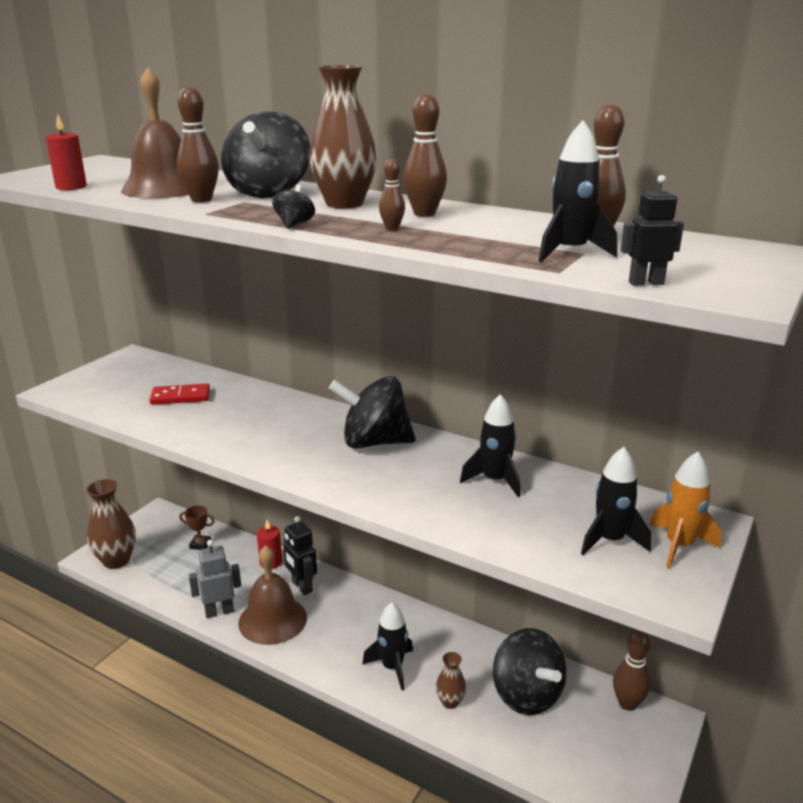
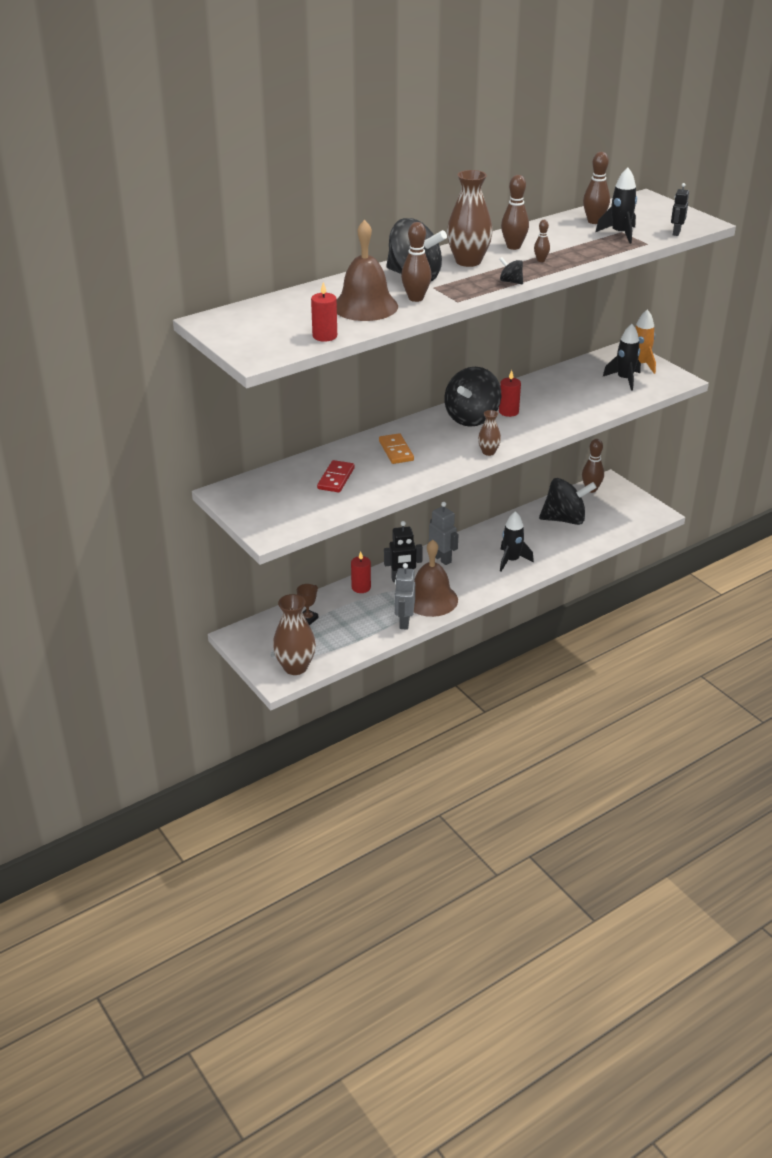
camera: 65 degrees left, 10 degrees up
(260, 414) = (396, 451): none -> orange domino
(359, 605) = (442, 559): none -> grey robot
(412, 463) = (508, 412): none -> red candle
(450, 702) = (554, 547): brown vase -> brown vase (488, 452)
(494, 480) = (546, 392): black rocket -> none

